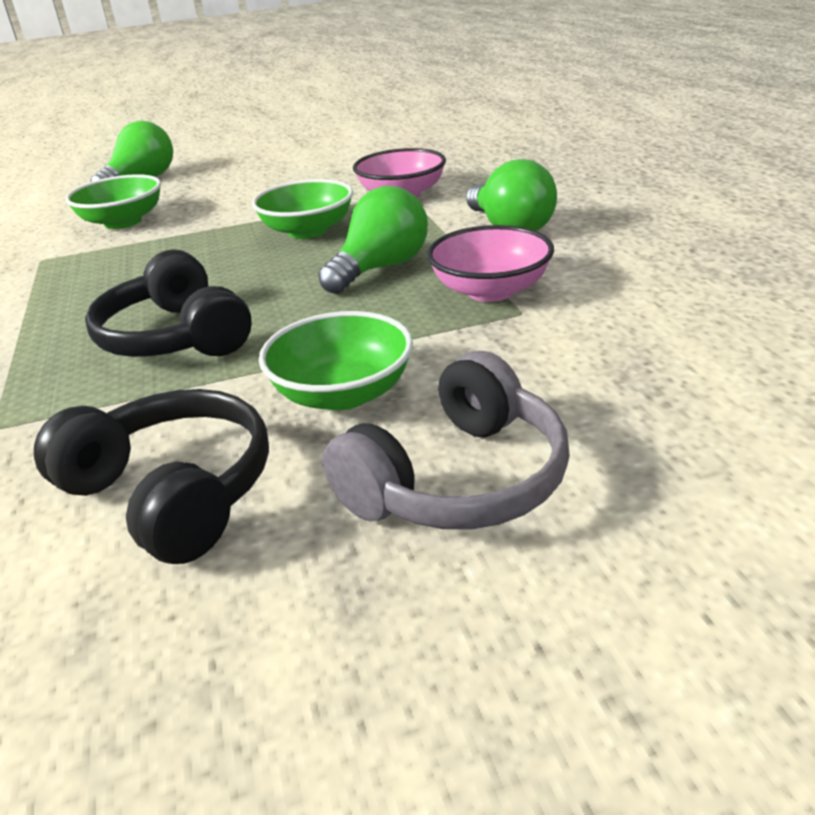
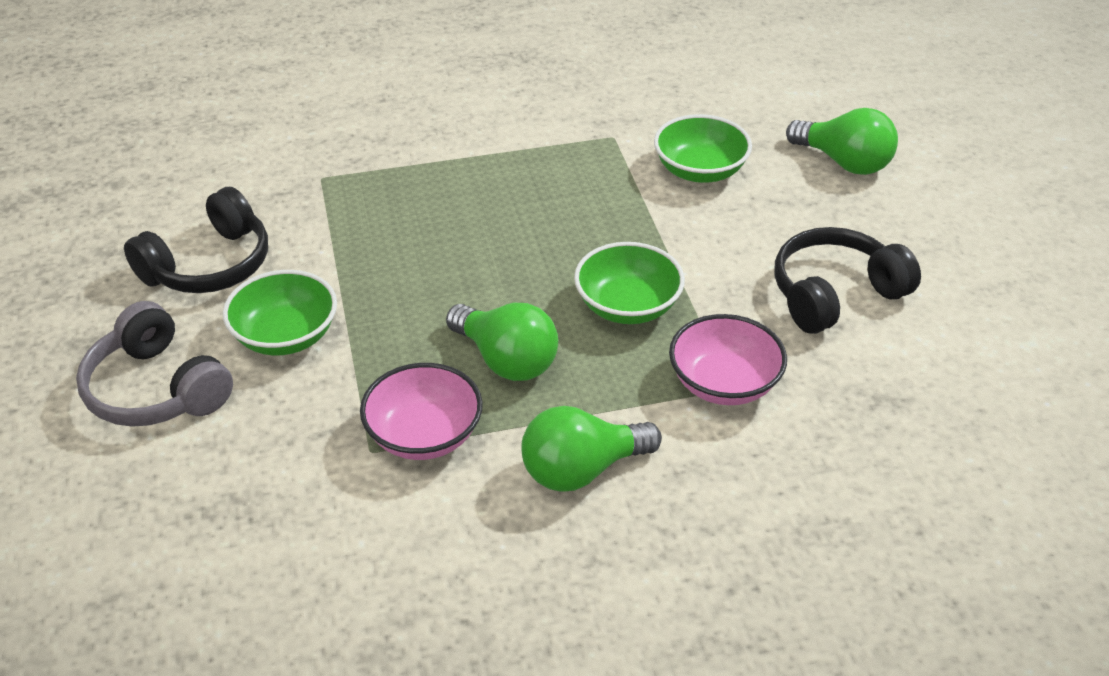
camera: 90 degrees right, 10 degrees up
(176, 336) = (416, 241): black headphones -> black headphones (835, 294)

